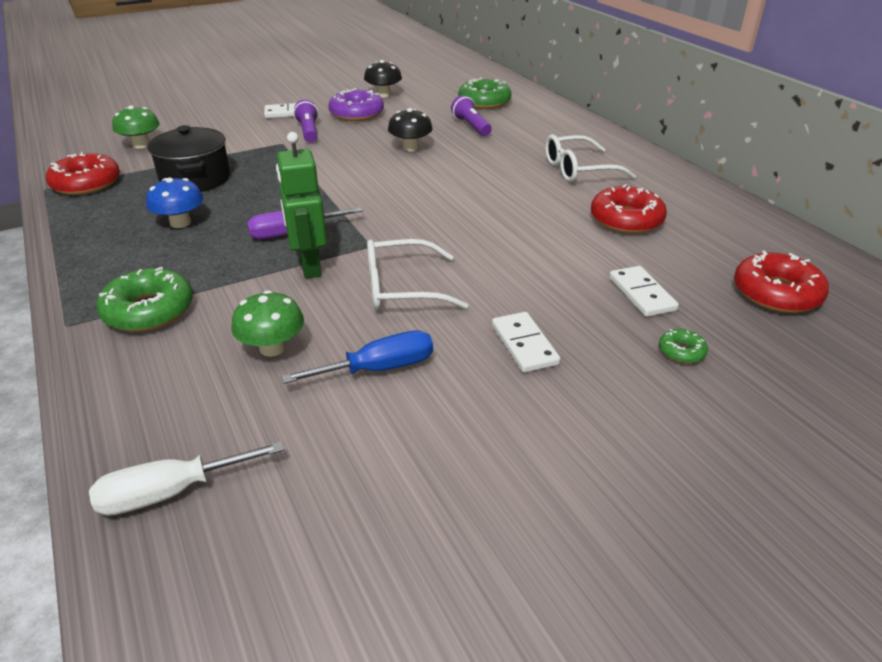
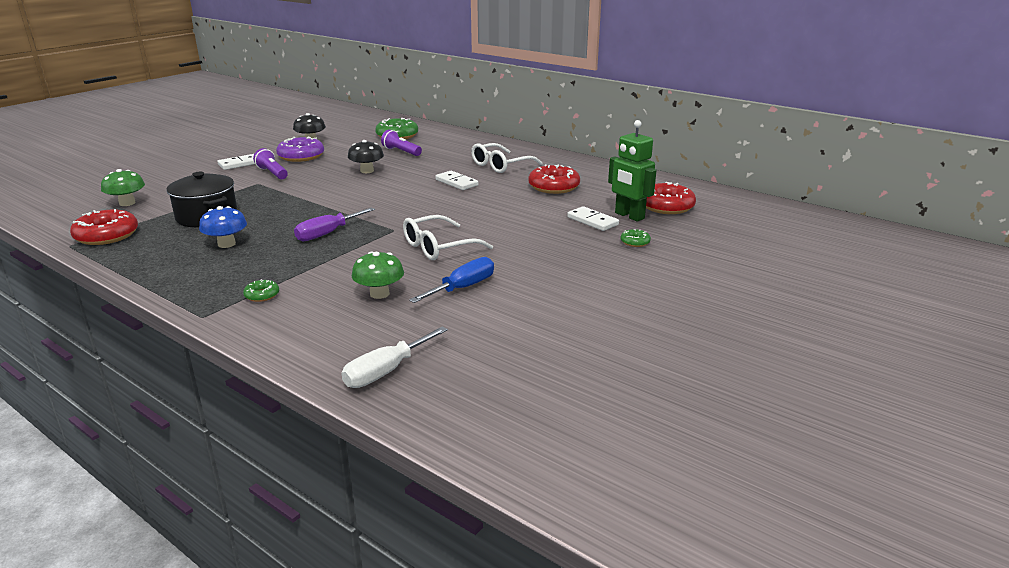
camera: 25 degrees left, 10 degrees down
(149, 310) = (262, 295): green donut -> green donut, size x0.48
(309, 266) = (360, 249): green robot -> green robot (629, 216)
(524, 345) = (543, 258): white domino -> white domino (456, 182)

